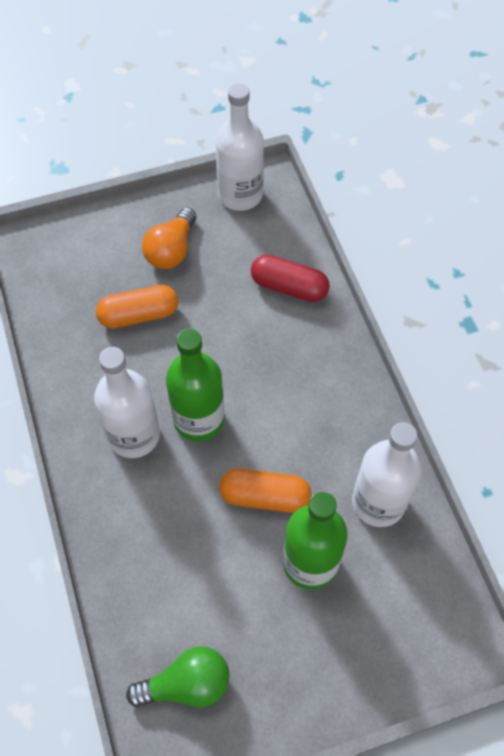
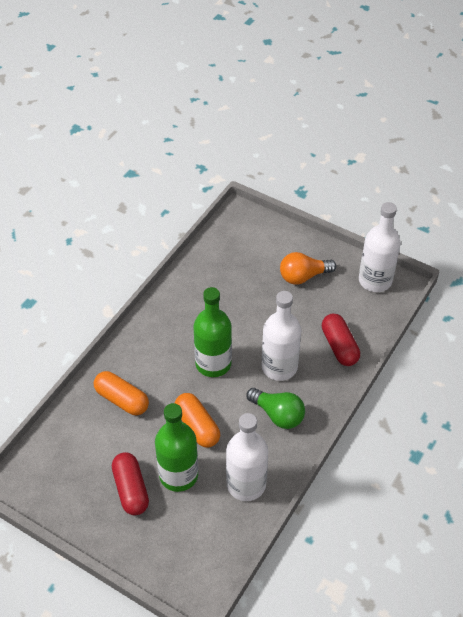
camera: 50 degrees right, 10 degrees down
(134, 435) = (176, 342): white bottle -> white bottle (279, 367)
(139, 315) = (248, 292): orange capsule -> orange capsule (122, 399)
(186, 684) = (62, 464): green light bulb -> green light bulb (278, 415)
(286, 629) = (131, 489): none -> red capsule

